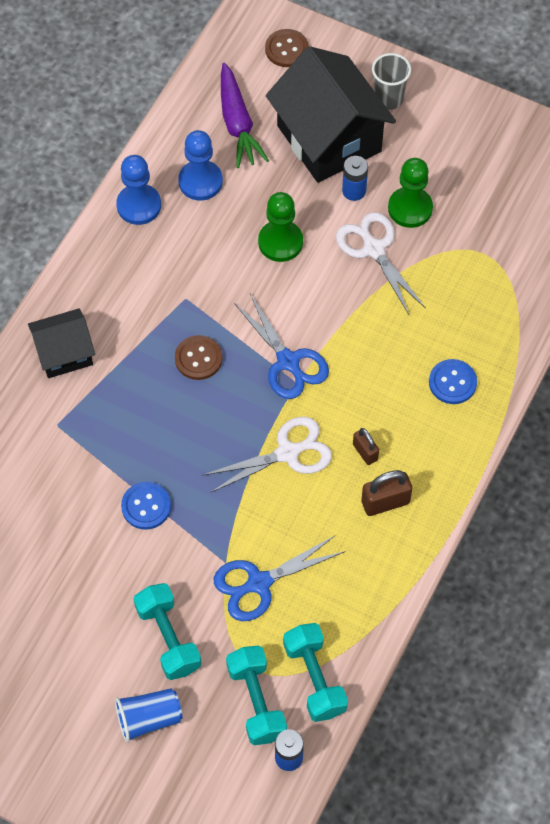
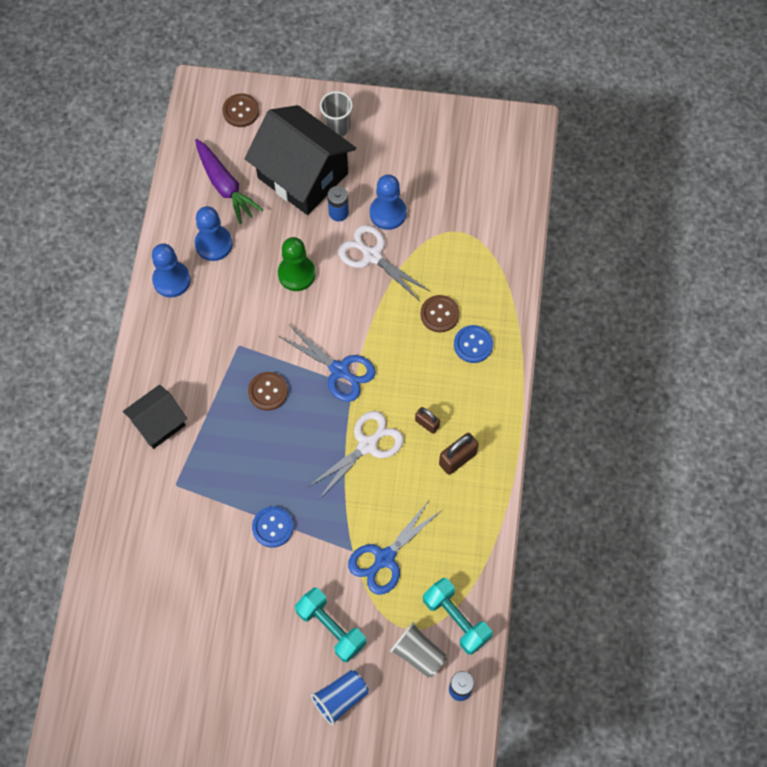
camera: 20 degrees left, 5 degrees up
(256, 701) = (418, 654): turquoise dumbbell -> grey cup
(410, 208) = (388, 213): green pawn -> blue pawn
(426, 337) = (439, 314): none -> brown button

